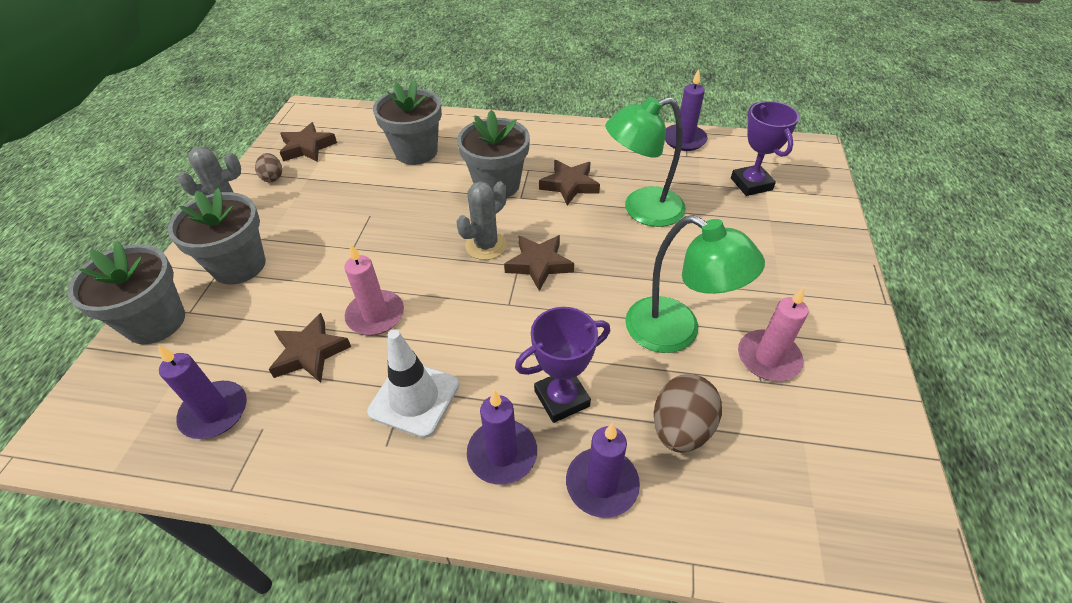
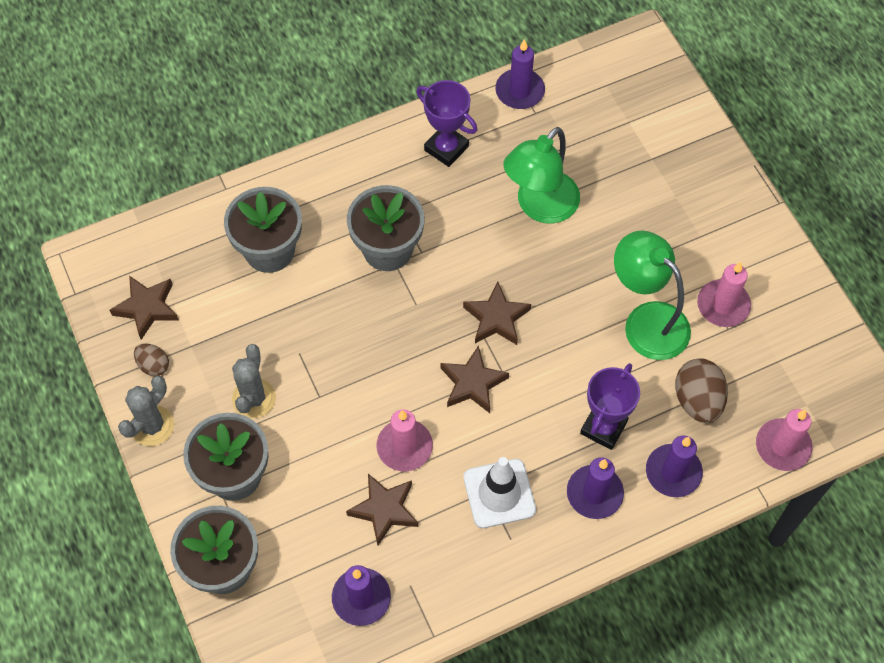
camera: 35 degrees left, 15 degrees up
(486, 245) = (435, 324): grey cactus -> grey cactus (254, 398)
(569, 185) = (455, 212): brown star -> brown star (472, 383)
(676, 332) = (646, 321): green lamp -> green lamp turned 135 degrees counterclockwise
(751, 184) = (613, 121): purple trophy -> purple trophy (446, 148)
(754, 536) = (782, 446): none -> pink candle

